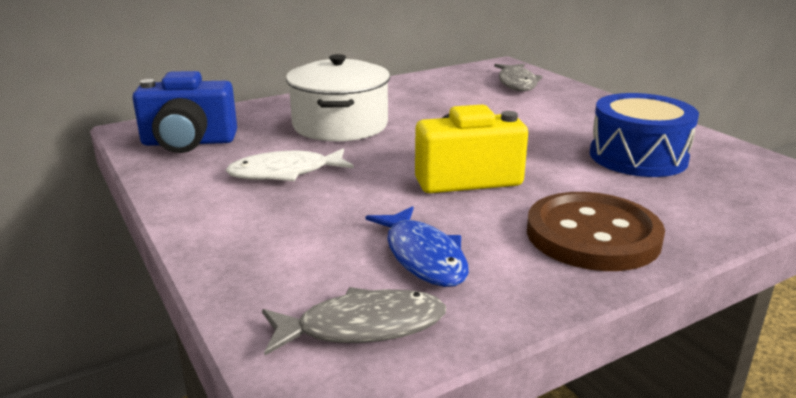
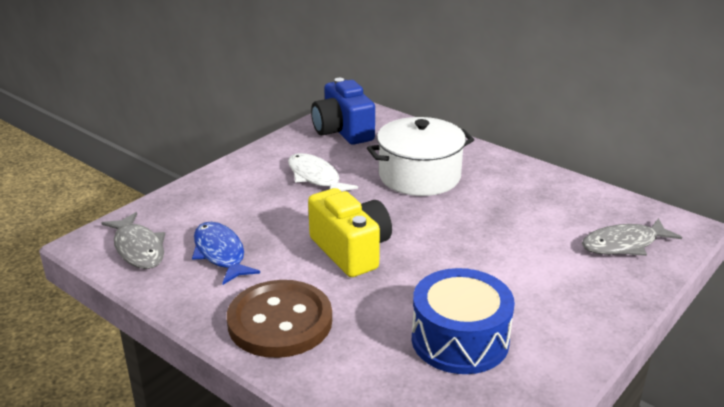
camera: 70 degrees right, 5 degrees up
(423, 256) = (220, 254): blue fish -> blue fish turned 105 degrees clockwise

